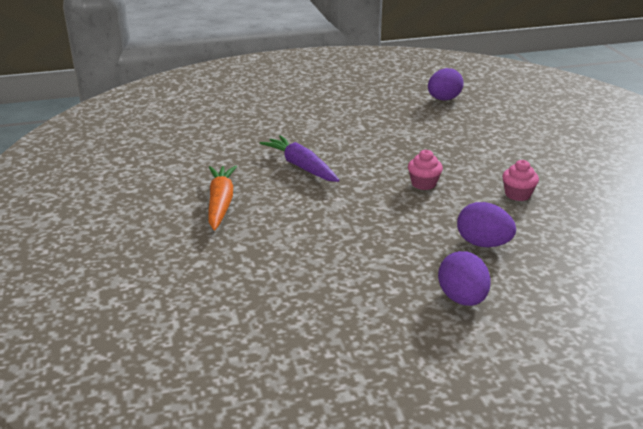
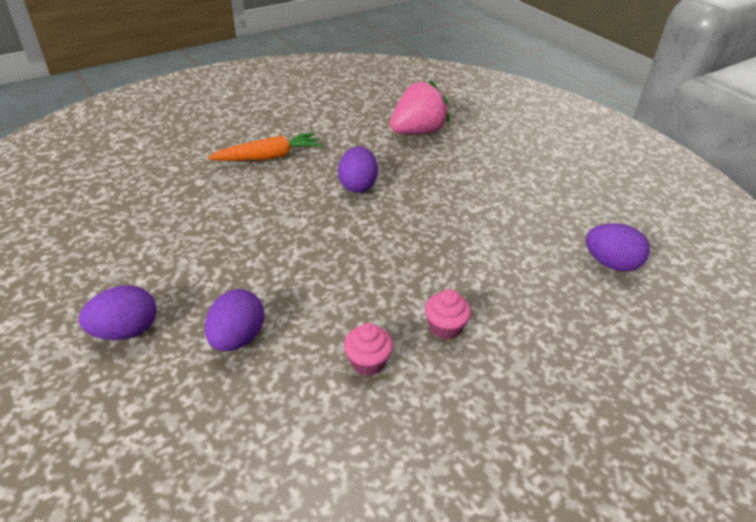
camera: 70 degrees right, 10 degrees up
(232, 127) = (417, 132): none -> pink strawberry
(301, 166) = (358, 185): purple carrot -> purple egg
(423, 184) = (359, 274): pink cupcake -> pink cupcake (445, 327)

